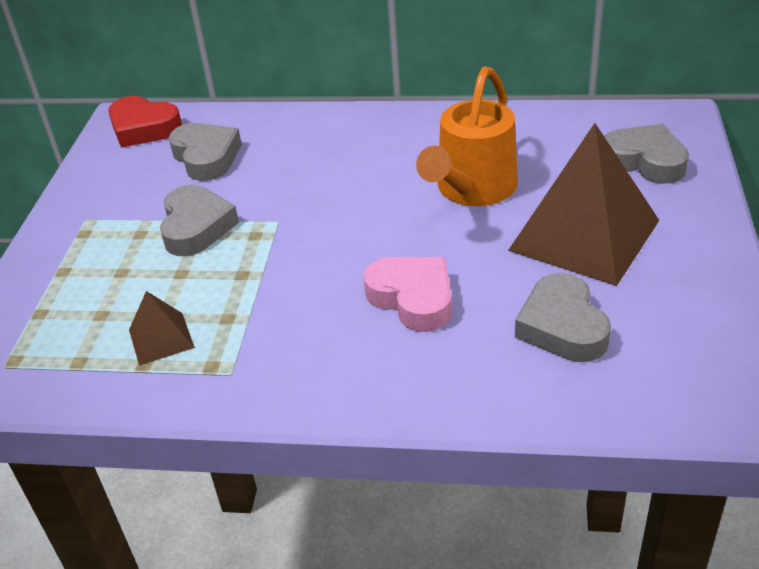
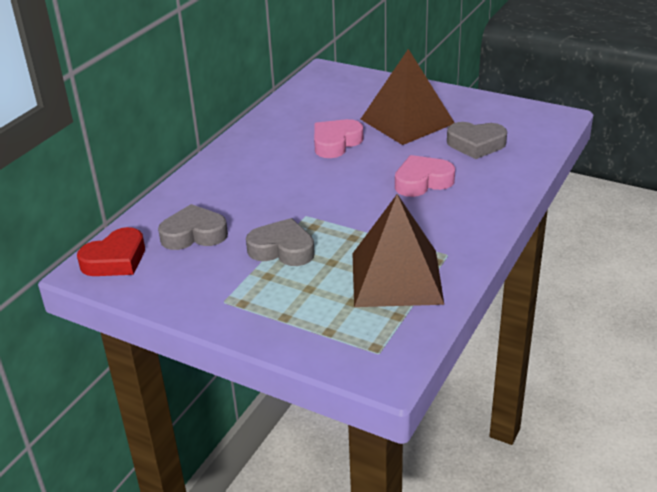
camera: 70 degrees left, 5 degrees down
(161, 338) = (396, 277): brown pyramid -> brown pyramid, size x2.20
(471, 190) = (336, 143): orange watering can -> pink heart
(644, 161) = (356, 89): grey heart -> none

